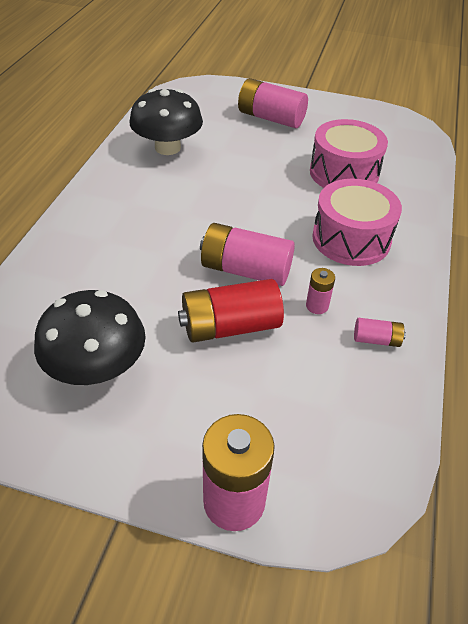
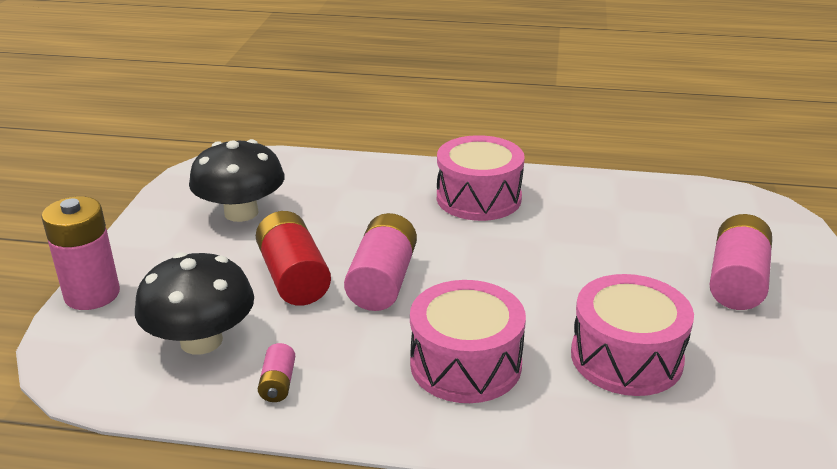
camera: 85 degrees right, 15 degrees down
(131, 202) = (478, 198): none -> pink drum
(167, 147) = (599, 207): black mushroom -> black mushroom (201, 341)
(317, 306) = (330, 335): pink battery -> none

